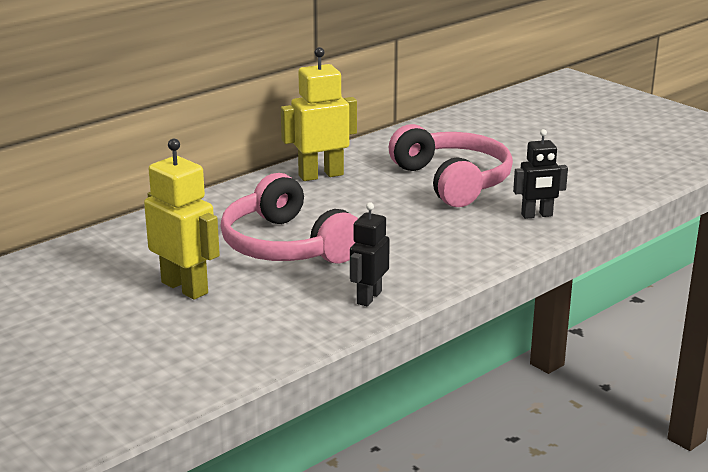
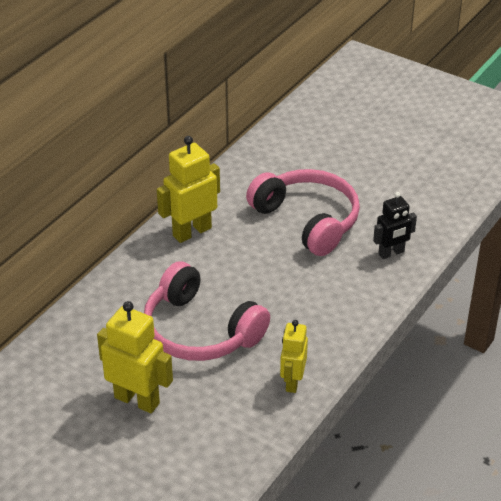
camera: 15 degrees left, 15 degrees up
(368, 297) = (292, 382): black robot -> yellow robot

